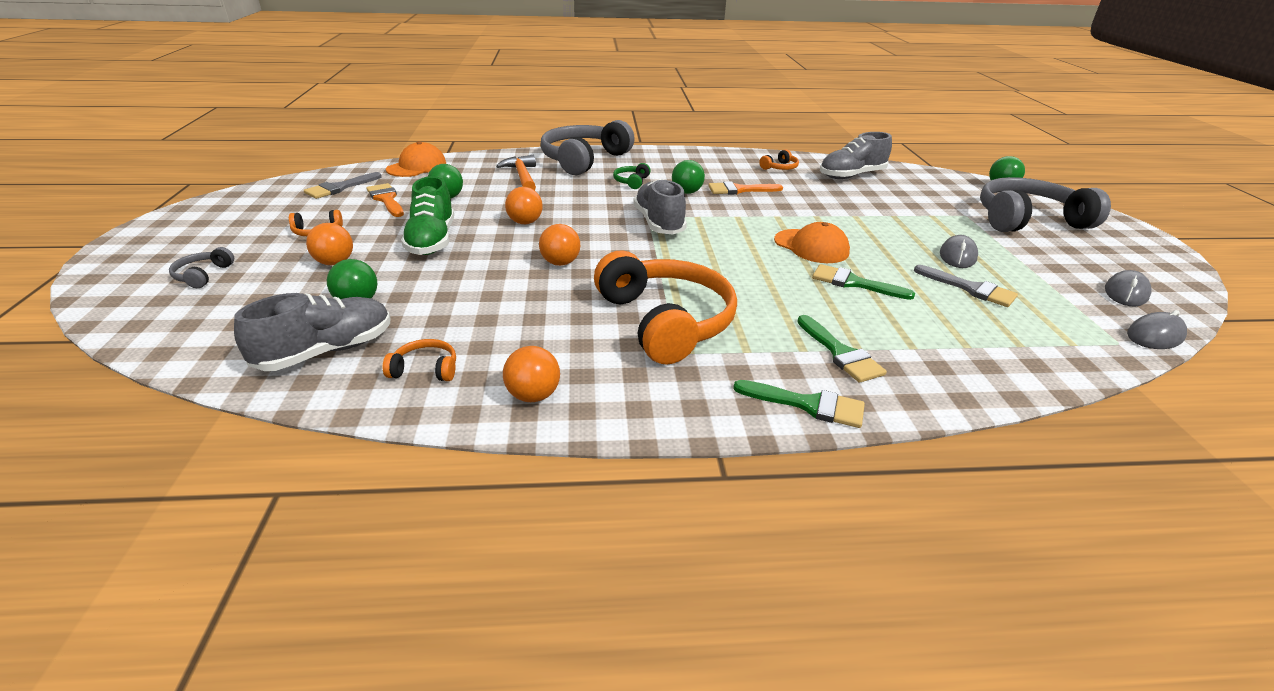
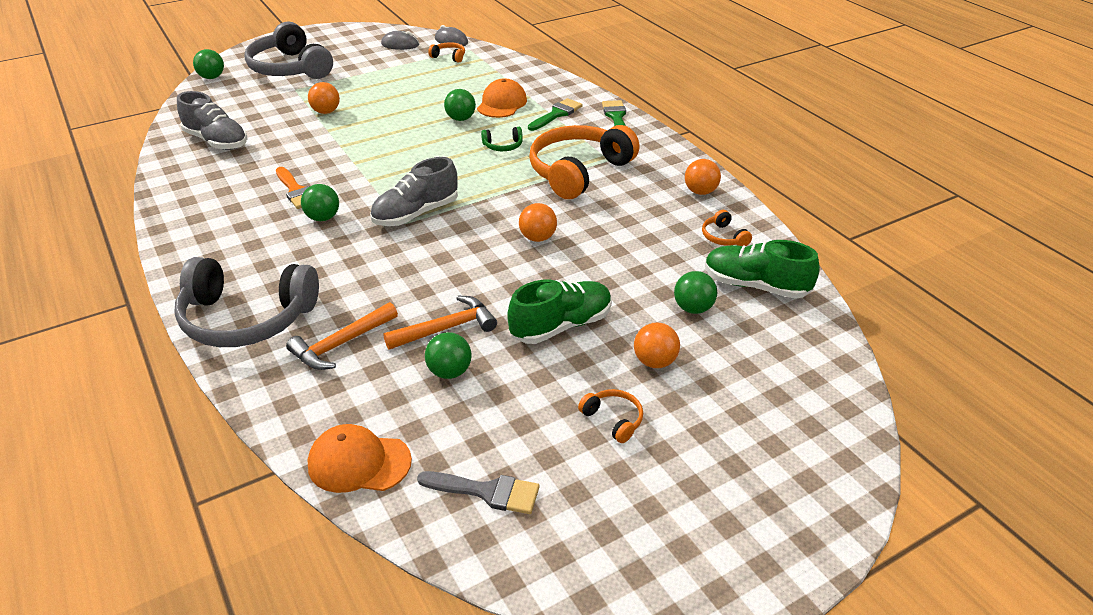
camera: 115 degrees left, 5 degrees up
(203, 275) = (758, 434): grey headphones -> none
(326, 352) = (755, 286): grey shoe -> green shoe
(386, 199) = (491, 420): orange brush -> none
(491, 205) = (447, 328): none -> orange hammer
(525, 222) = (473, 287): orange ball -> orange ball (326, 112)
(631, 182) = (311, 259): green headphones -> green headphones (503, 146)
(780, 168) = (209, 181): orange headphones -> orange headphones (449, 57)
(811, 246) = (410, 140): orange cap -> orange cap (502, 104)
(854, 283) = (460, 119): green brush -> green ball
(957, 256) = (383, 89): grey mouse -> none
(970, 288) = (434, 84): grey brush -> none

